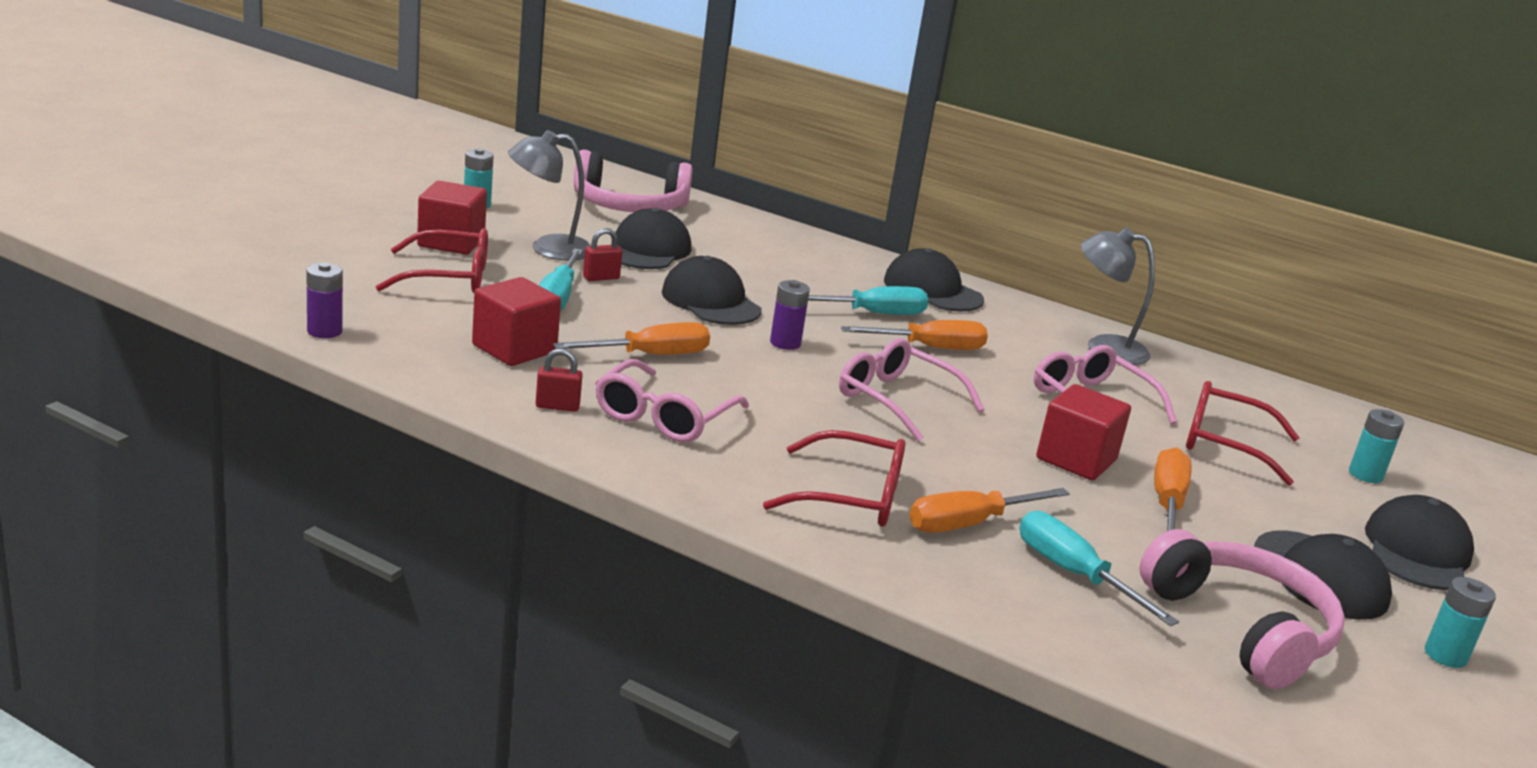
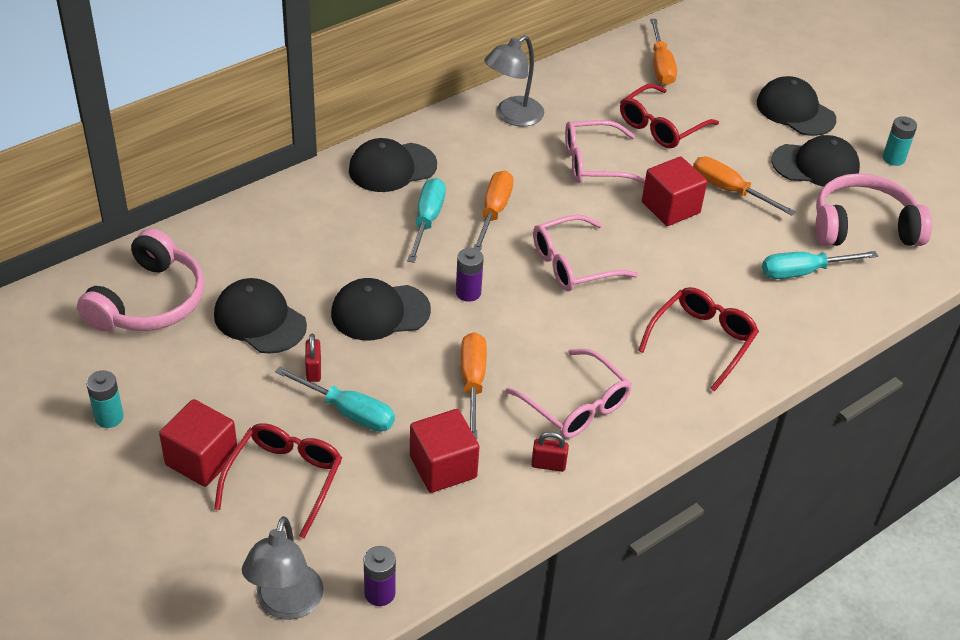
camera: 65 degrees left, 20 degrees up
(548, 248) = (237, 390): grey lamp -> grey lamp (286, 604)
(557, 406) = (548, 465): red padlock -> red padlock turned 75 degrees clockwise
(969, 524) = (742, 295): orange screwdriver -> orange screwdriver (661, 66)
(1365, 475) = (708, 83): turquoise battery -> none

